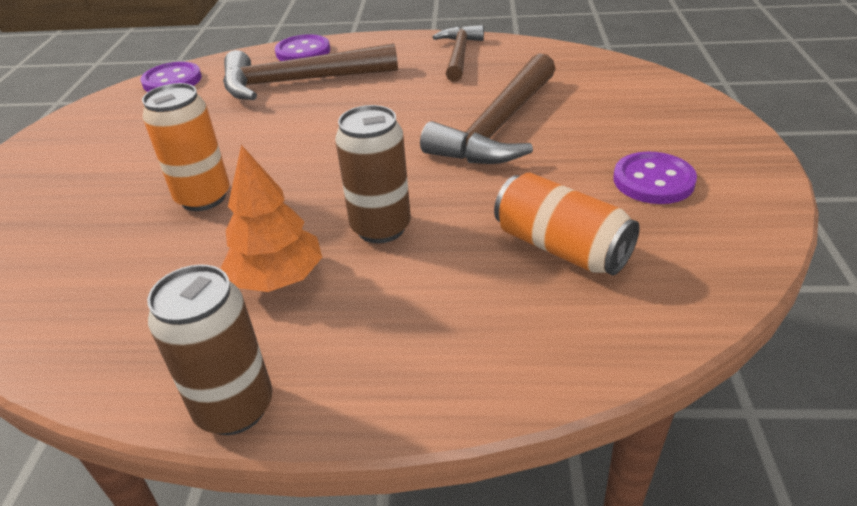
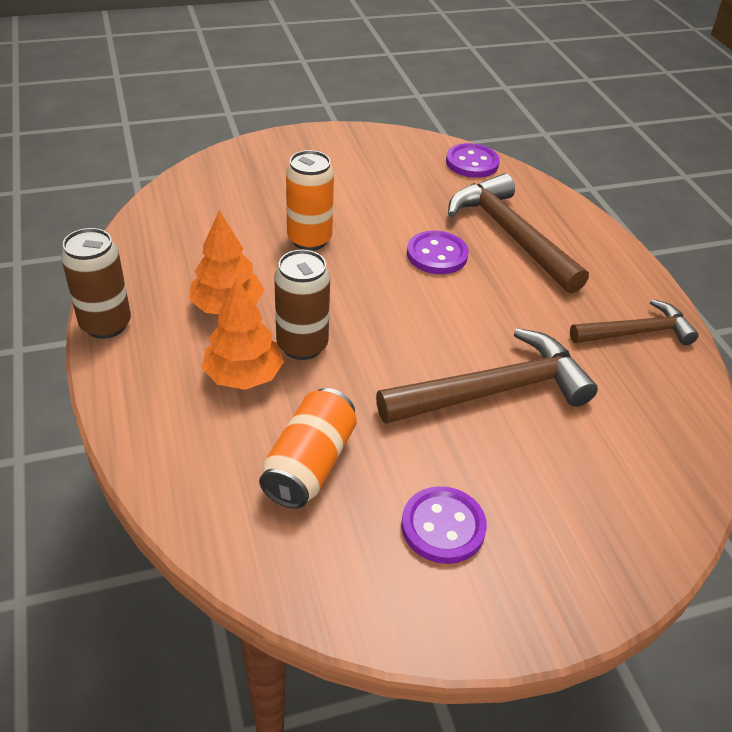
camera: 65 degrees right, 5 degrees up
(303, 52) = (572, 220): purple button -> purple button (437, 255)
(408, 279) = (244, 376): none -> orange tree
(498, 127) = (494, 390): brown hammer -> brown hammer turned 150 degrees clockwise

